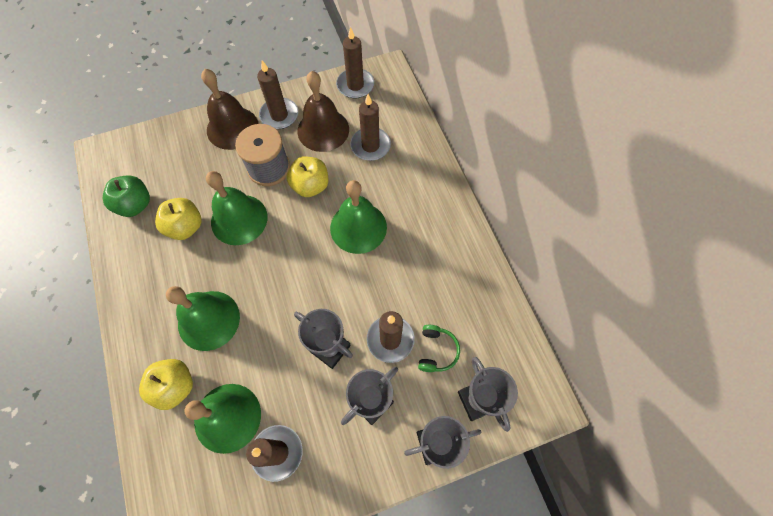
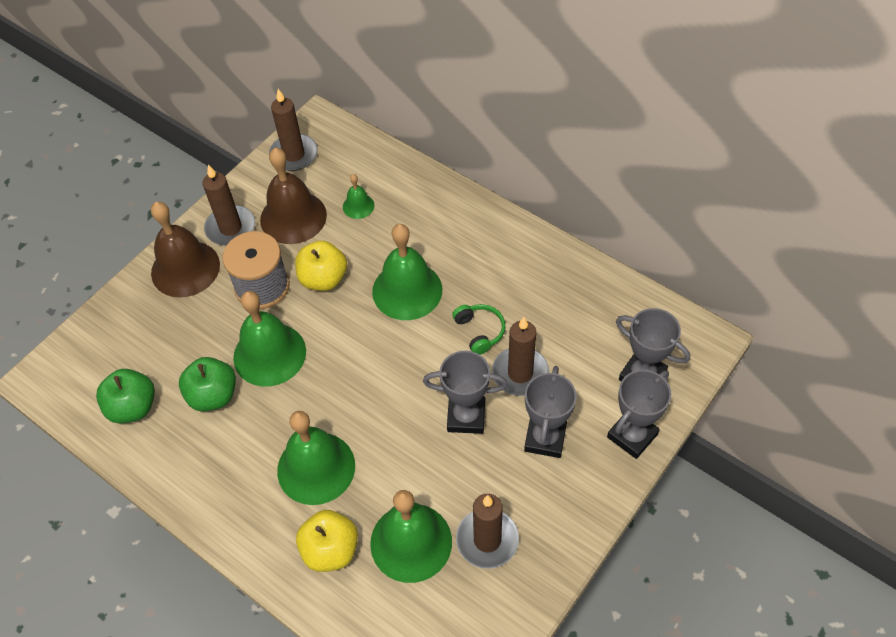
camera: 30 degrees left, 10 degrees down
(185, 227) = (213, 395): yellow apple -> green apple
(370, 146) = (358, 206): brown candle -> green bell
(436, 351) = (572, 357): green headphones -> green headphones (479, 331)

